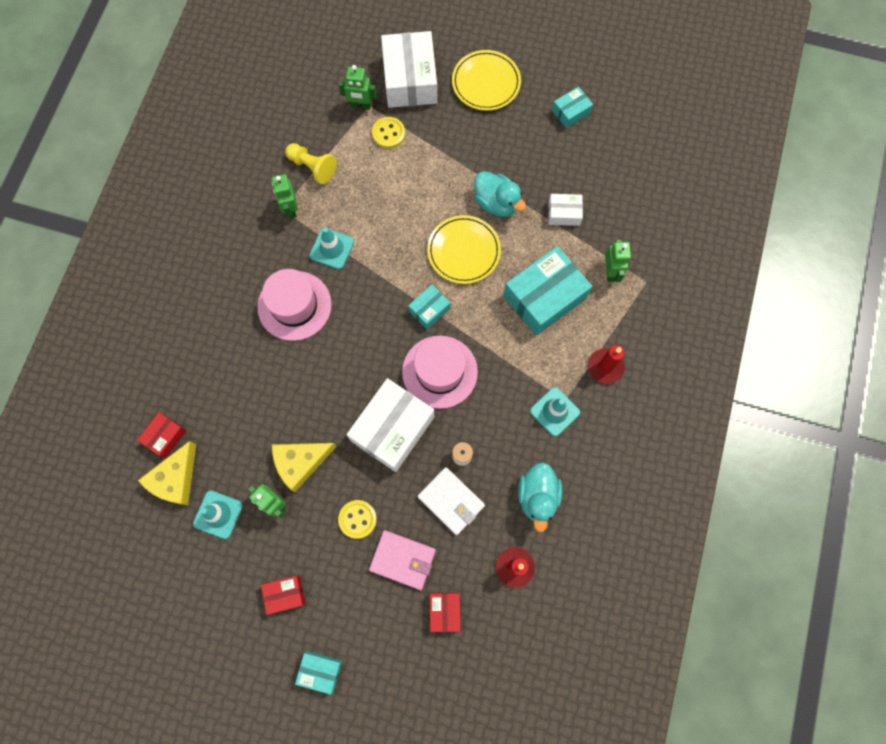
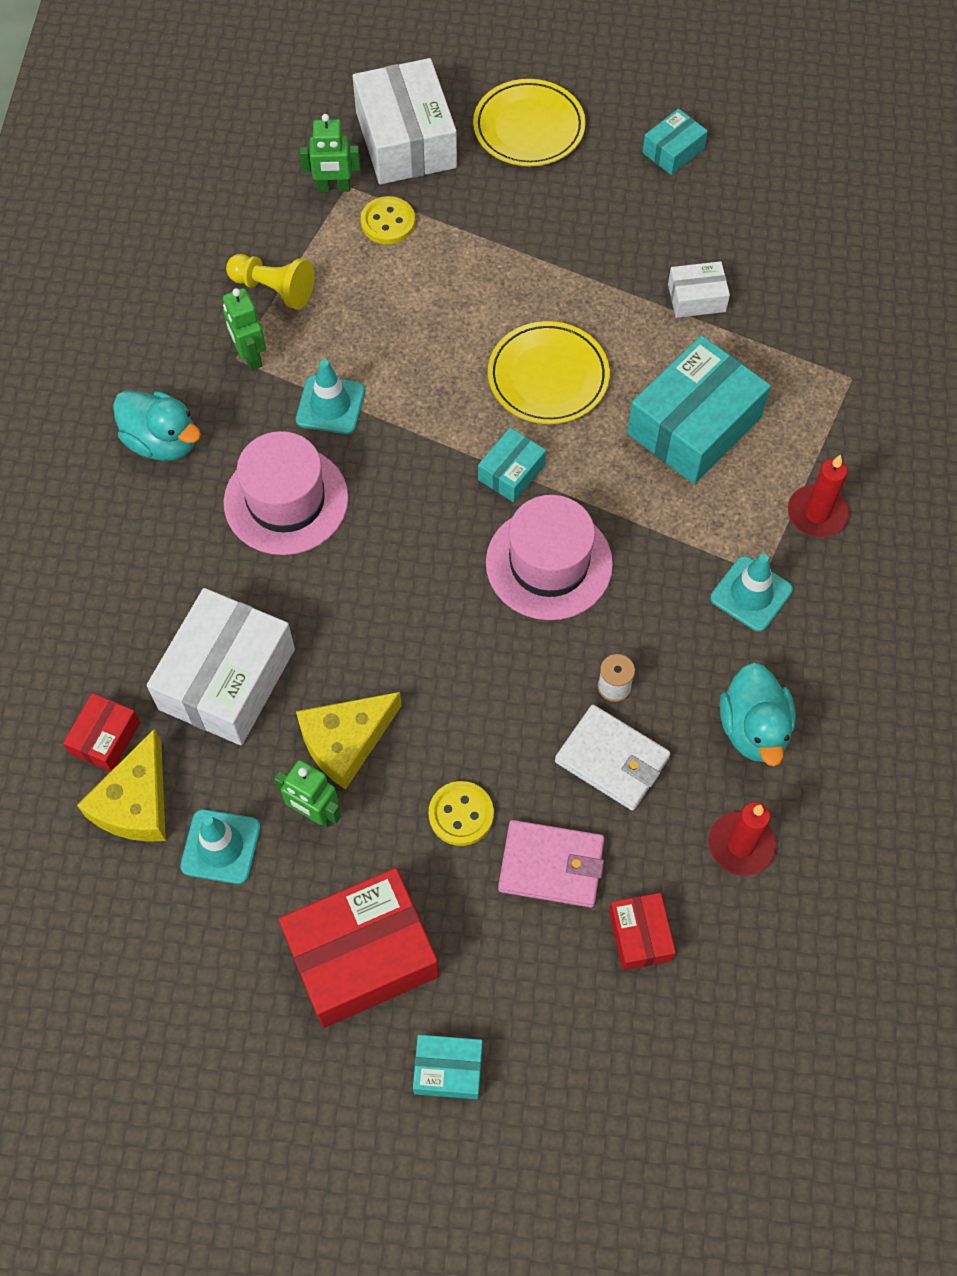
camera: 10 degrees left, 10 degrees down
(285, 594) = (362, 956): red box -> red box, size x2.01
(392, 429) = (490, 663): white box -> white box (227, 679)
(496, 203) = (585, 298): turquoise duck -> turquoise duck (162, 442)
(610, 272) = (791, 372): green robot -> none

